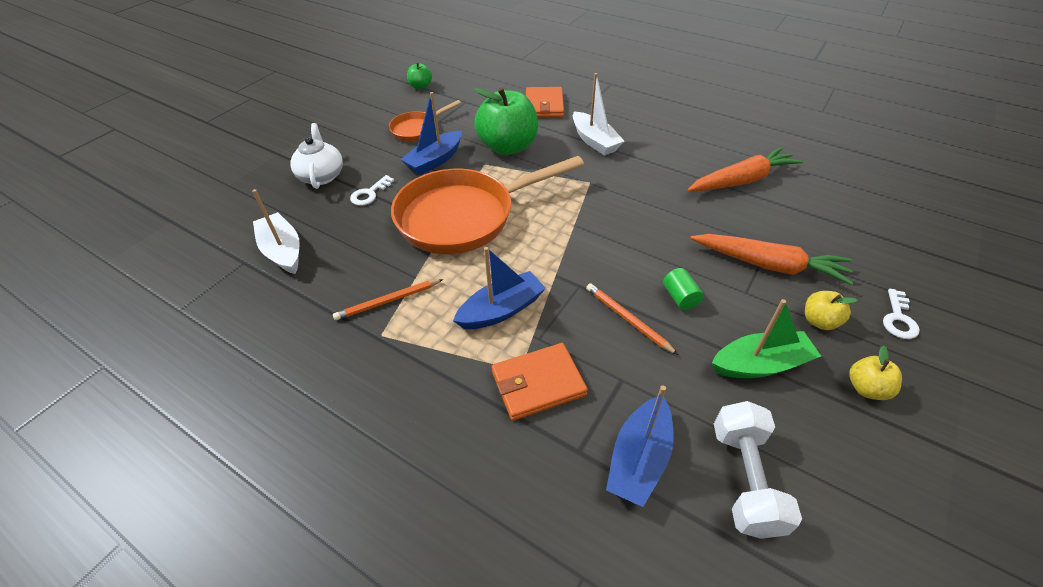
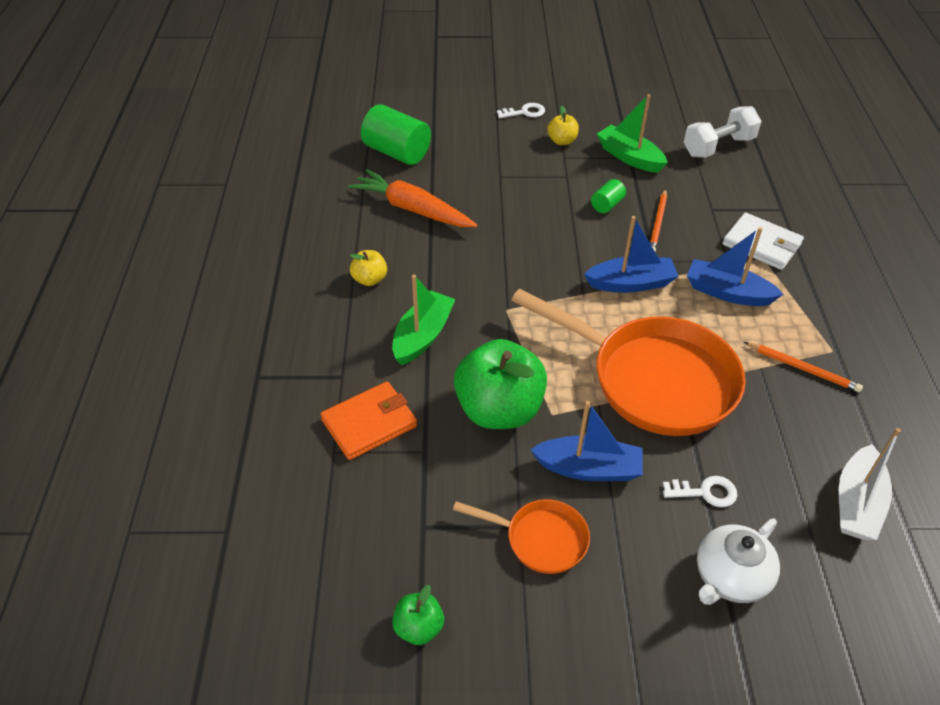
camera: 125 degrees left, 0 degrees up
(538, 383) = (761, 244): orange wallet -> white wallet
(594, 141) = (422, 336): white boat -> green boat
(639, 459) = (755, 185): blue boat -> blue boat (631, 283)
(769, 265) = (523, 172): orange carrot -> none
(838, 199) = (397, 152): none -> green cylinder
(866, 388) = (602, 117): yellow apple -> yellow apple (369, 279)

